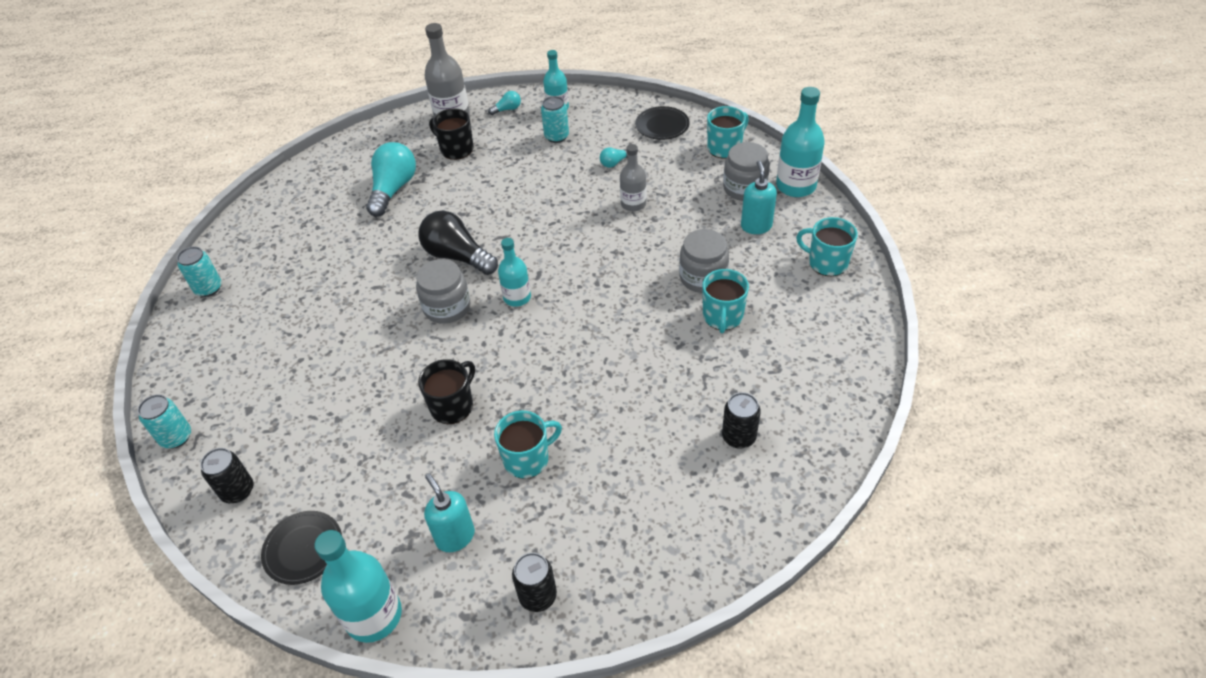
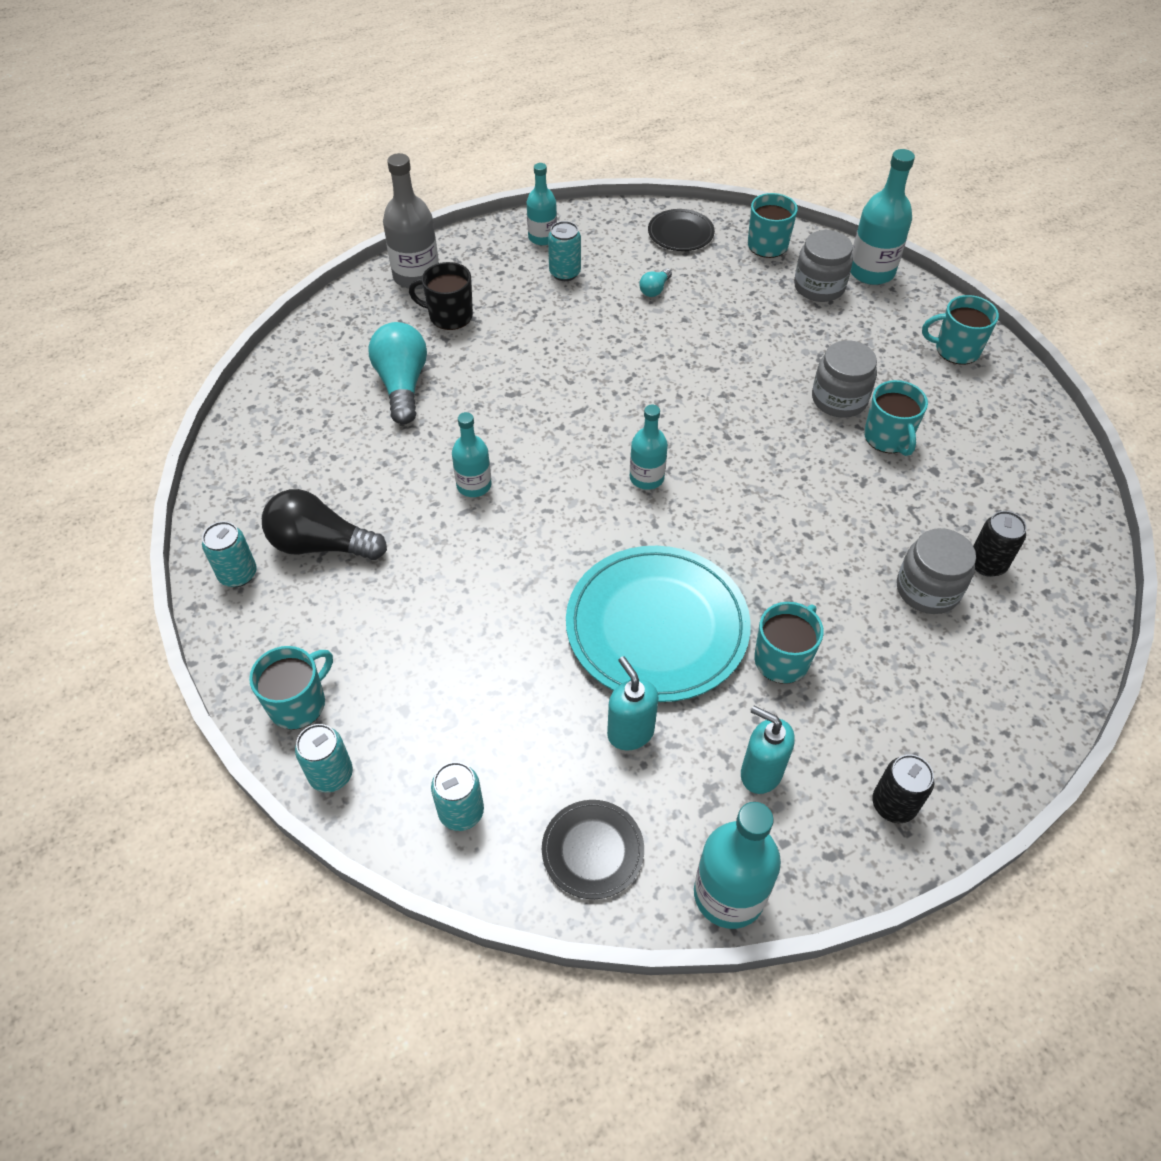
camera: 25 degrees left, 5 degrees up
(188, 384) = (298, 703): none -> turquoise mug
(238, 491) = (461, 812): black can -> turquoise can
(394, 270) = (474, 485): none -> turquoise bottle
(447, 307) = (570, 512): grey jar -> grey jar (927, 589)
(452, 406) = (657, 626): black mug -> turquoise plate
(457, 256) = (541, 447): black light bulb -> black light bulb (321, 545)
(507, 109) = (481, 252): turquoise light bulb -> none
(633, 204) = (708, 334): grey bottle -> none
(756, 226) = (858, 327): turquoise soap dispenser -> turquoise soap dispenser (630, 732)

